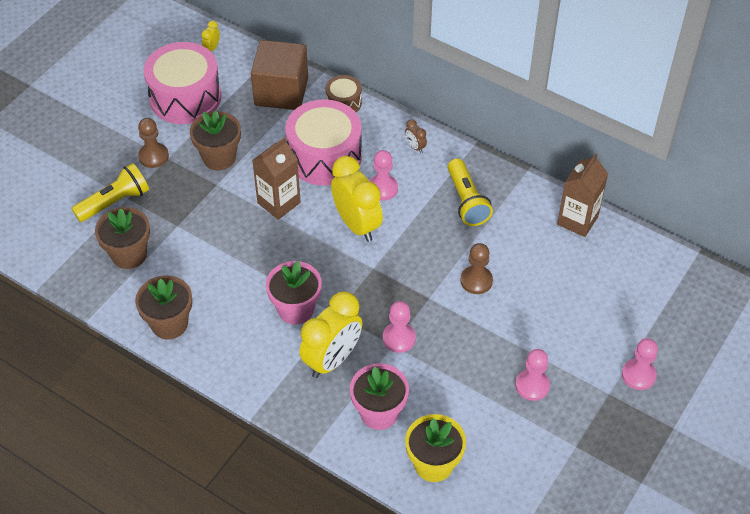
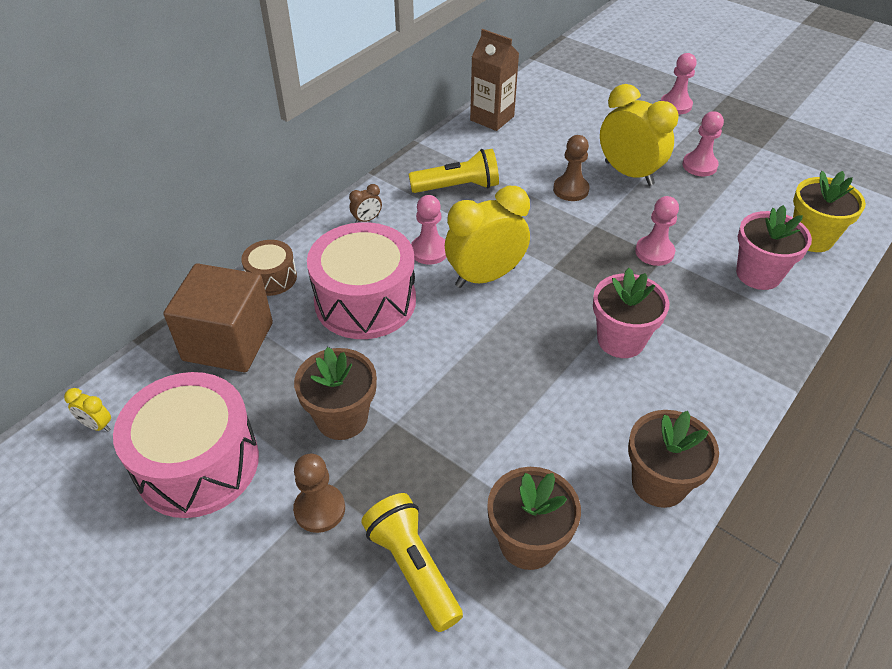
camera: 85 degrees left, 5 degrees down
(279, 203) = (440, 351): brown carton -> none
(332, 359) = (693, 309): yellow clock -> yellow clock (629, 173)

